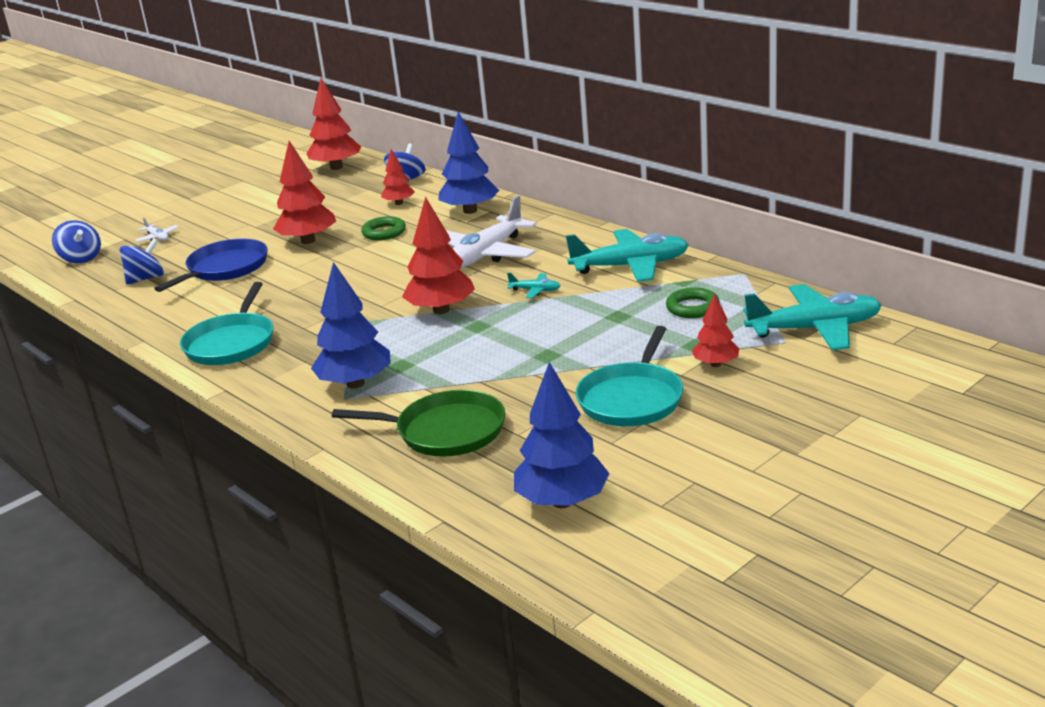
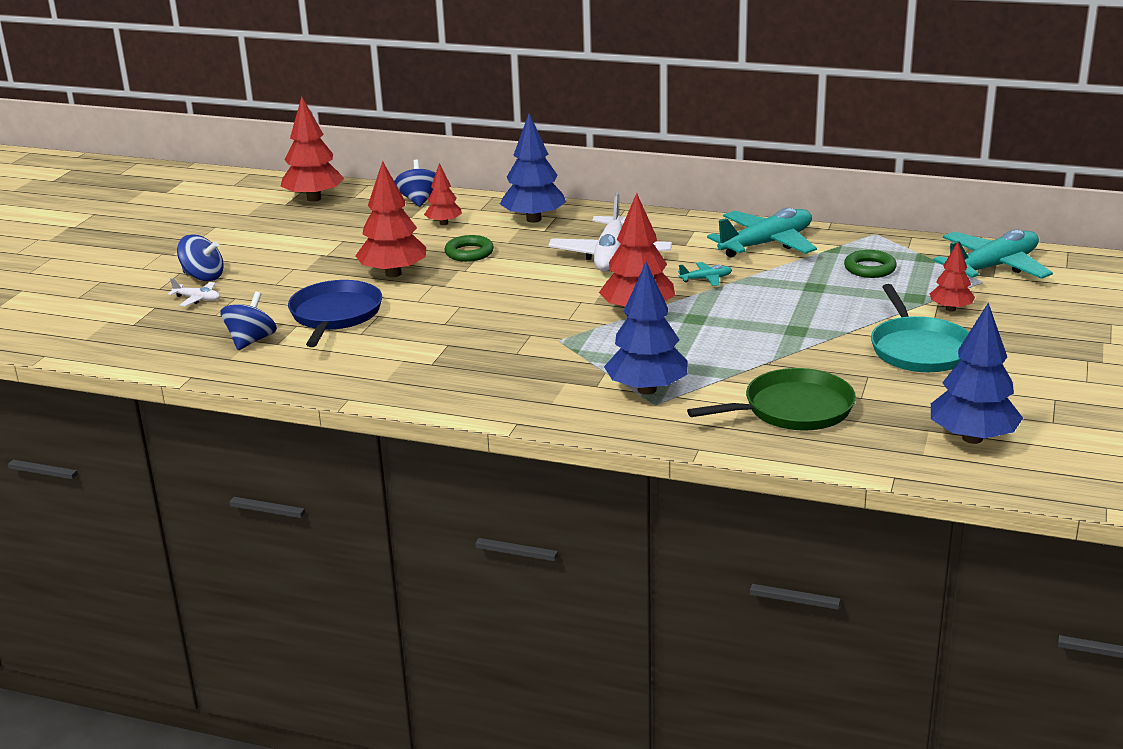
camera: 30 degrees left, 0 degrees up
(81, 258) = (129, 335): blue spinning top -> blue spinning top (203, 277)
(231, 343) = (456, 381): turquoise pan -> none

